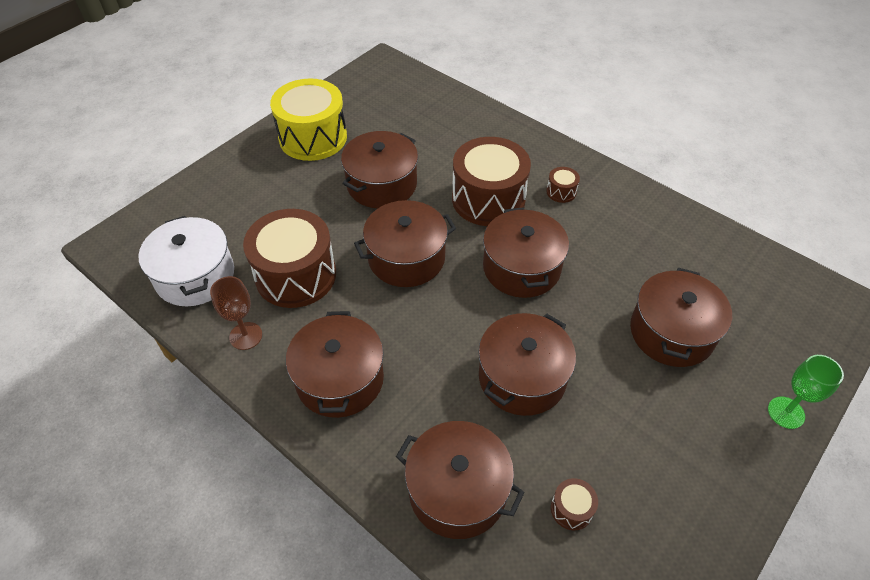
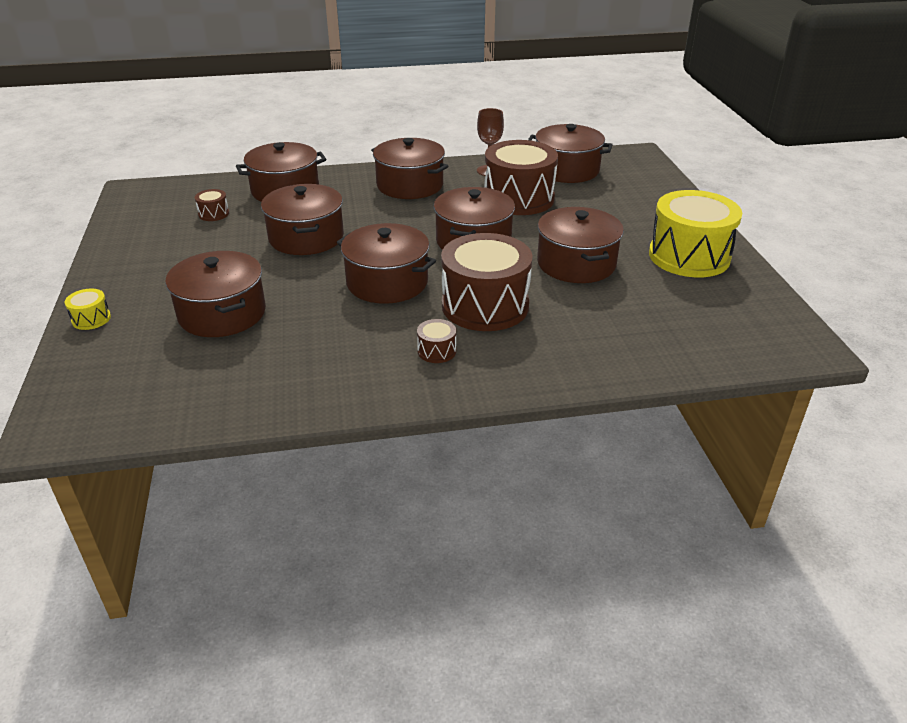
camera: 130 degrees right, 15 degrees down
(195, 276) = (567, 170): white pot -> brown pot
(786, 412) = (91, 319): green goblet -> yellow drum

